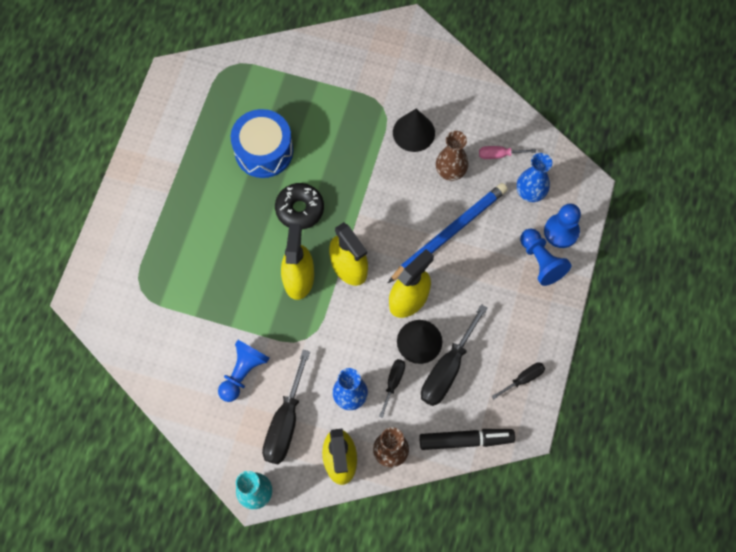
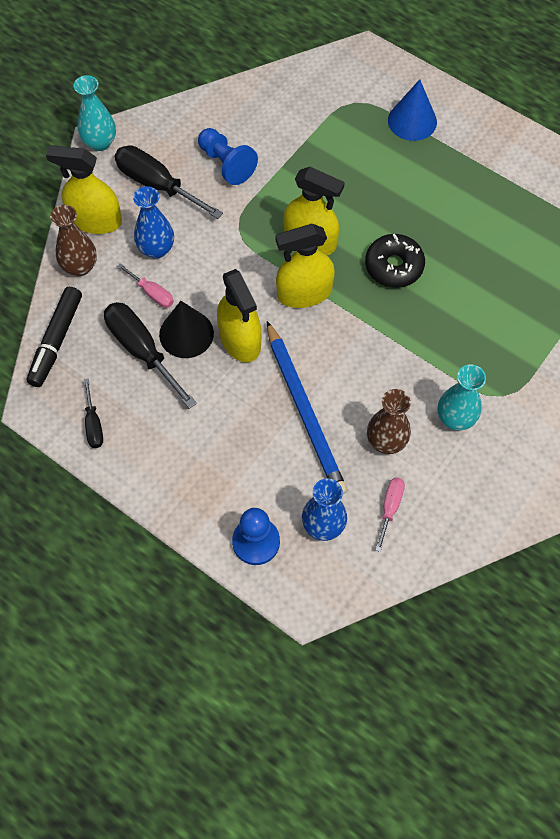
camera: 110 degrees right, 5 degrees down
(147, 237) = (412, 121): none -> blue cone
(264, 151) = (481, 252): blue drum -> none
(393, 382) = (152, 293): black screwdriver -> pink screwdriver
(413, 132) = (455, 418): black cone -> turquoise vase
(541, 261) = (226, 501): blue pawn -> none

